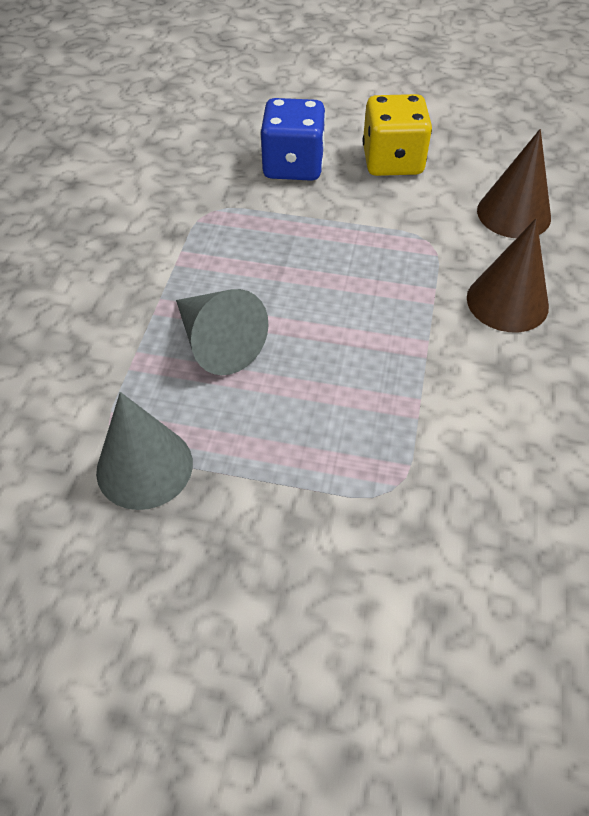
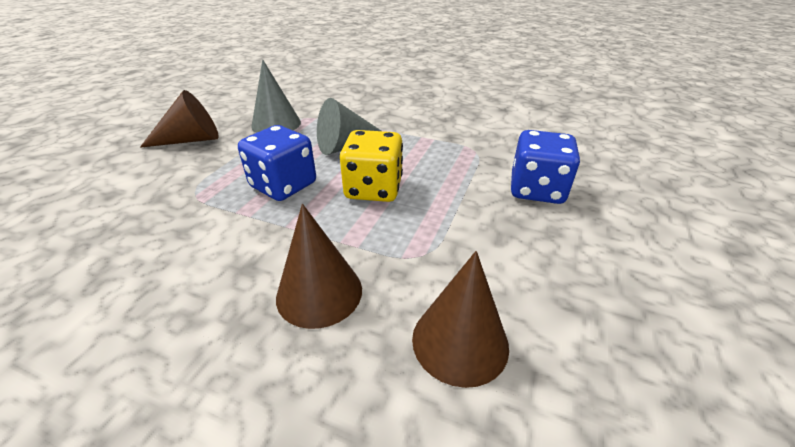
camera: 100 degrees right, 15 degrees down
(229, 590) = (191, 140): none -> brown cone
(344, 386) = (283, 185): none -> blue dice
(392, 161) = (555, 252): yellow dice -> yellow dice (373, 189)

